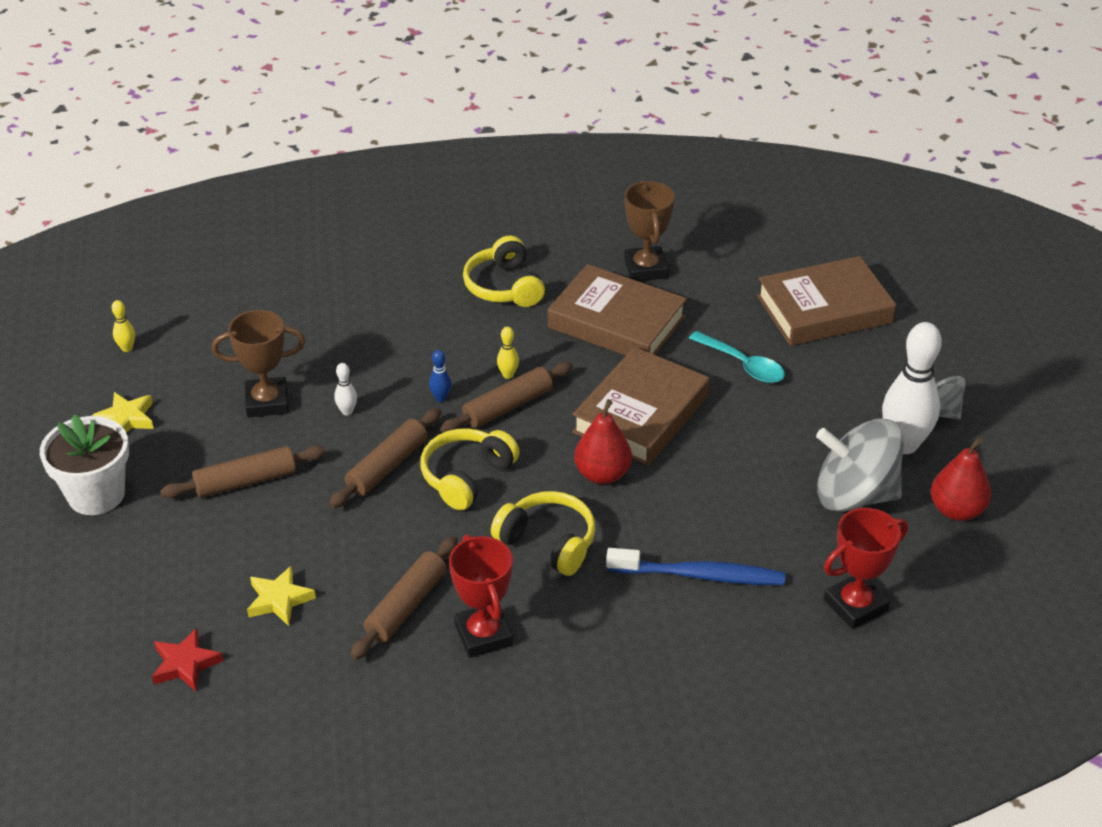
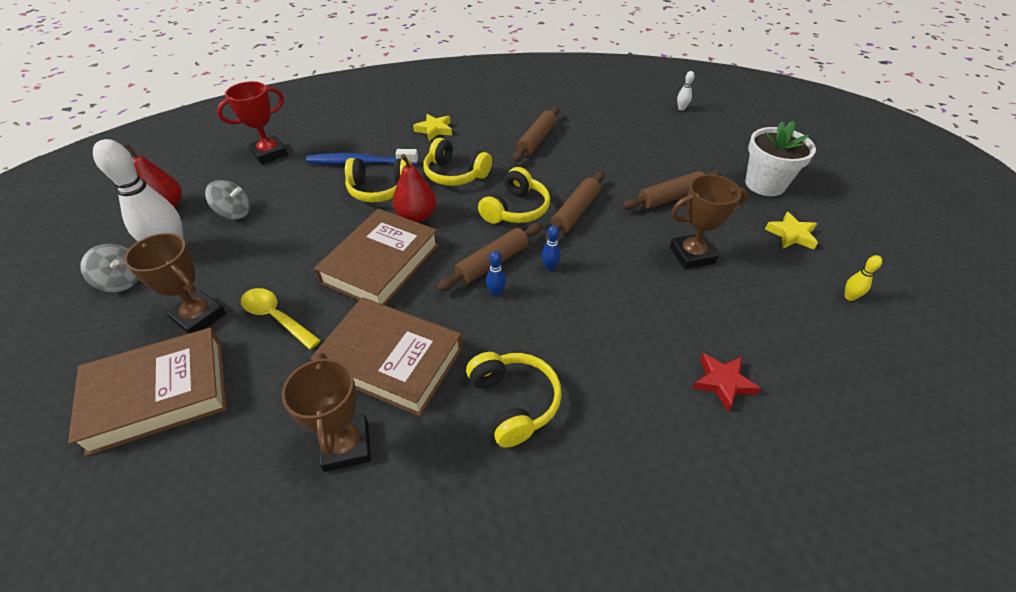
camera: 175 degrees right, 5 degrees up
(185, 664) = (645, 113): red star -> red star (722, 382)
(279, 599) = (611, 139): yellow star -> yellow star (434, 130)
(347, 411) = (623, 251): white bowling pin -> white bowling pin (681, 108)
(483, 635) = (490, 131): red trophy -> none
(508, 375) = (496, 292): yellow bowling pin -> blue bowling pin
(660, 521) = (379, 189): none -> yellow headphones
(743, 365) = (276, 317): turquoise spoon -> yellow spoon
(825, 370) = (199, 317): none -> brown trophy
(854, 495) = (234, 213): grey spinning top -> grey spinning top, size x0.55

